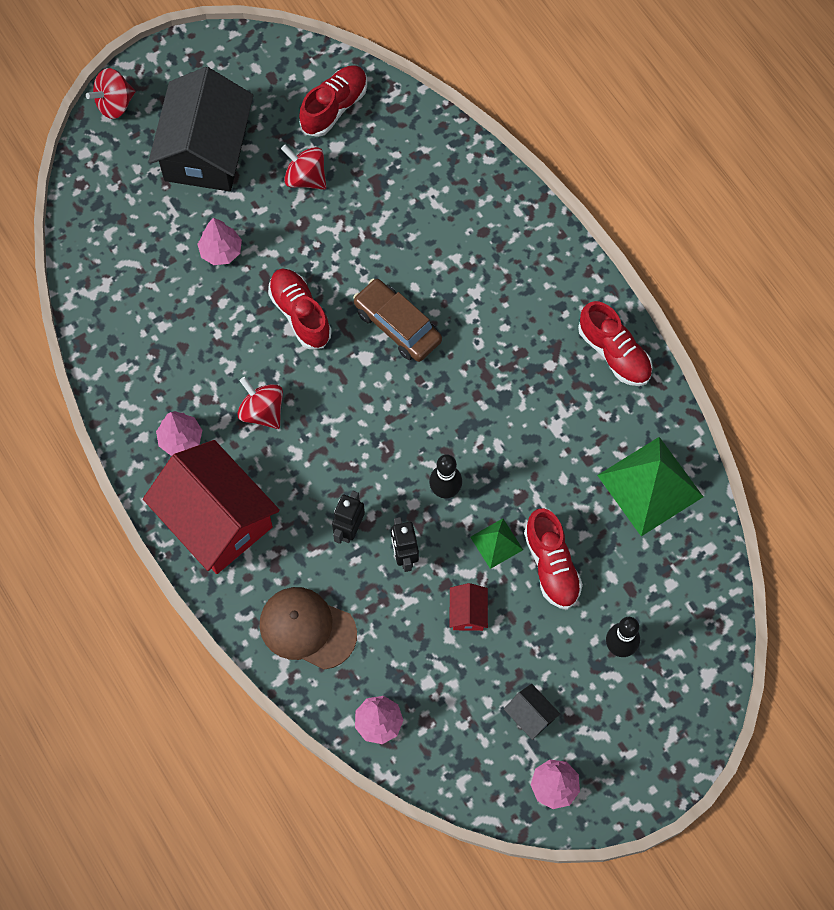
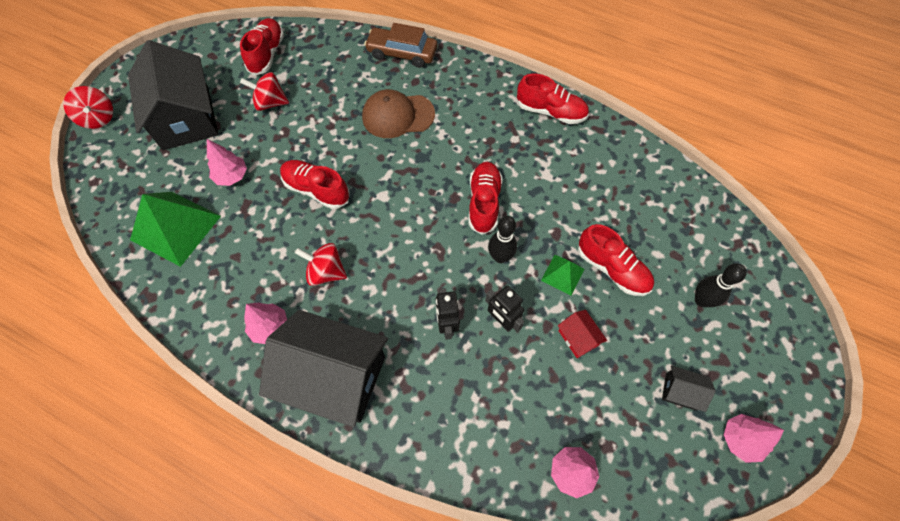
camera: 30 degrees left, 5 degrees down
(114, 104) = (99, 118): red spinning top -> red spinning top turned 60 degrees counterclockwise
(216, 519) = (334, 376): red house -> black house
(307, 628) = (463, 425): brown cap -> brown cap (398, 115)
(397, 325) = (393, 164): brown car -> brown car (402, 53)
(466, 422) = (484, 203): none -> red shoe
(650, 486) = (636, 180): green pyramid -> green pyramid (176, 227)

